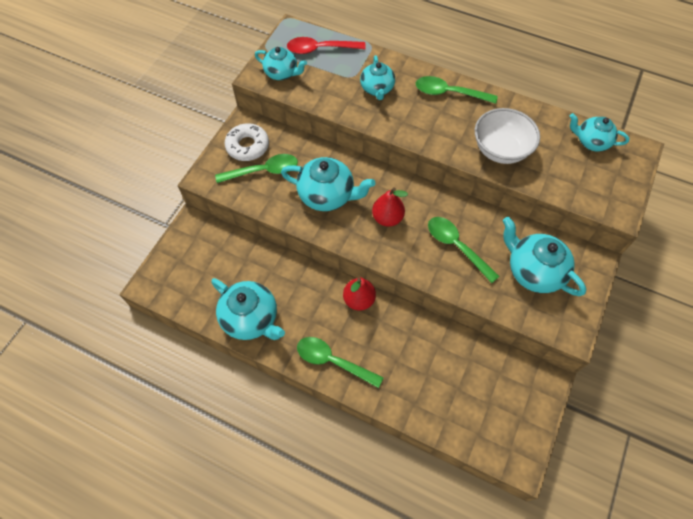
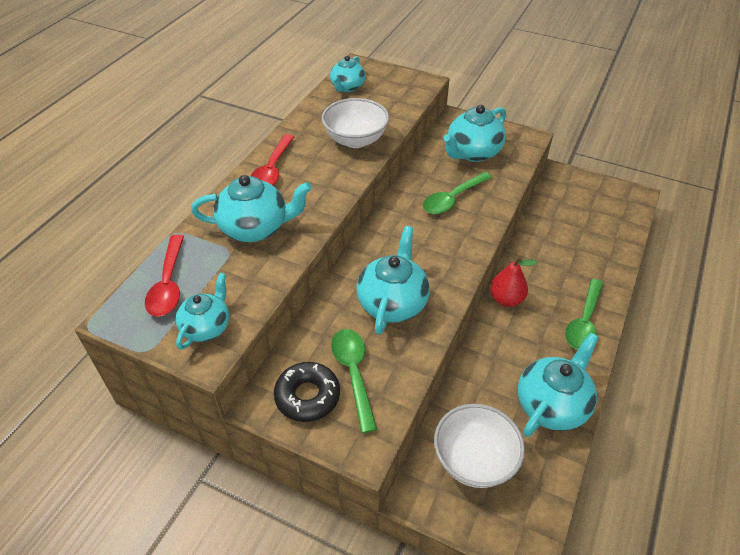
camera: 90 degrees left, 15 degrees down
(212, 260) = (474, 460): none -> white bowl
(247, 146) = (307, 396): white donut -> black donut
(377, 89) = (256, 228): turquoise teapot -> turquoise teapot, size x1.56
(387, 218) = (422, 249): red pear -> none
(449, 93) = (272, 170): green spoon -> red spoon

